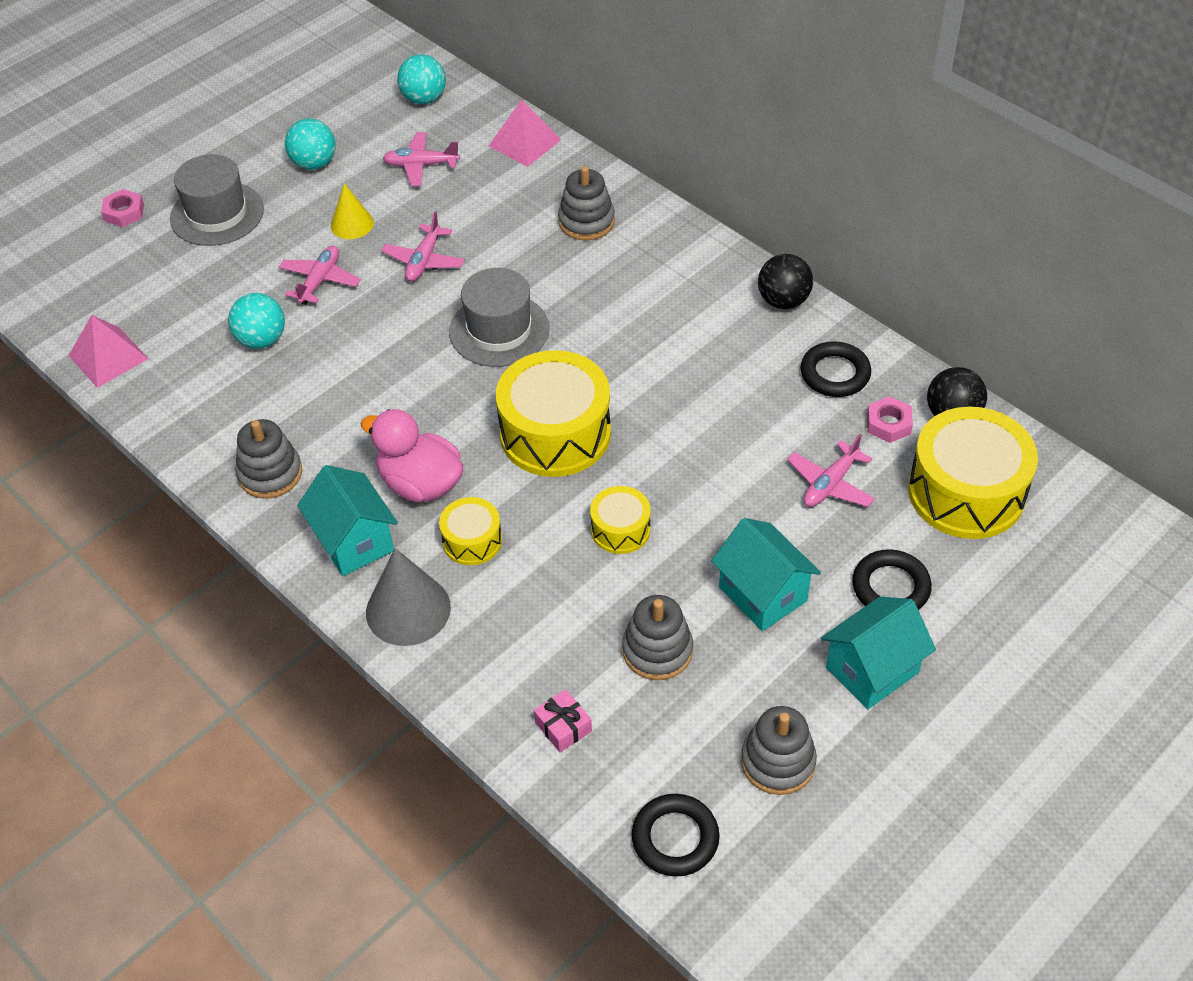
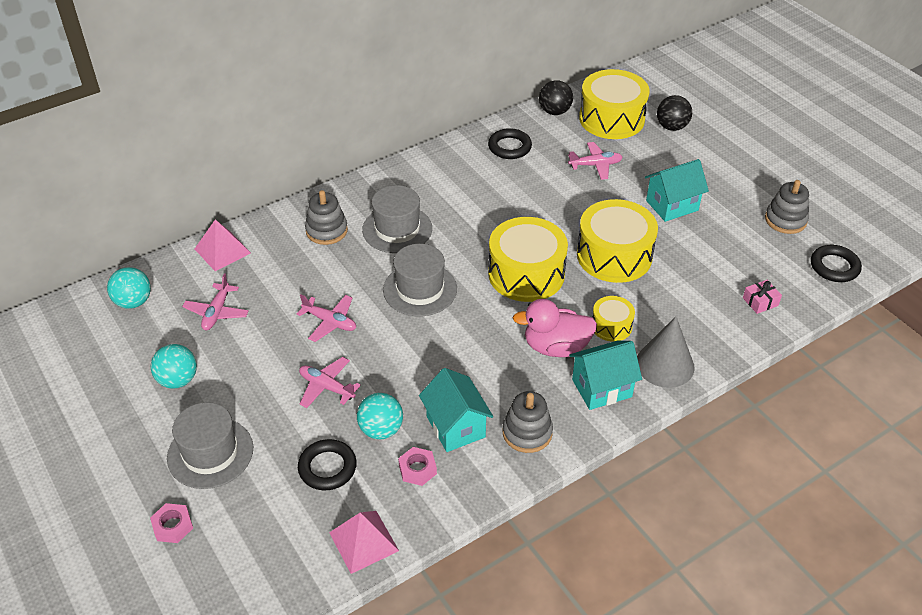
camera: 80 degrees left, 5 degrees down
(352, 224) = (267, 361): yellow cone -> none
(420, 484) = (556, 347): pink duck -> pink duck turned 45 degrees clockwise
(609, 286) = (397, 229): none -> grey hat
(620, 529) = (614, 255): yellow drum -> yellow drum, size x1.96
(657, 650) = (708, 254): grey stacking toy -> none
(783, 301) = (441, 156): black ball -> black ball (671, 127)
(830, 484) = (595, 165): pink plane -> pink plane turned 60 degrees counterclockwise
(872, 670) = (728, 175): turquoise house -> turquoise house (455, 427)
(888, 424) = (555, 135): pink nut -> pink nut (417, 469)
(890, 587) = (673, 158): black ring -> black ring (327, 468)

